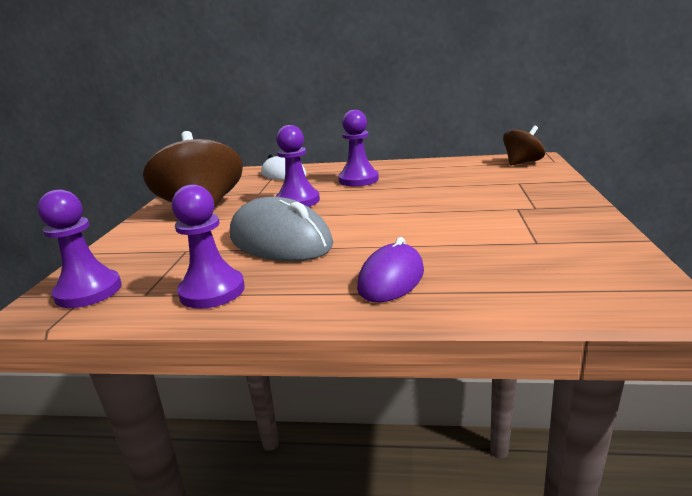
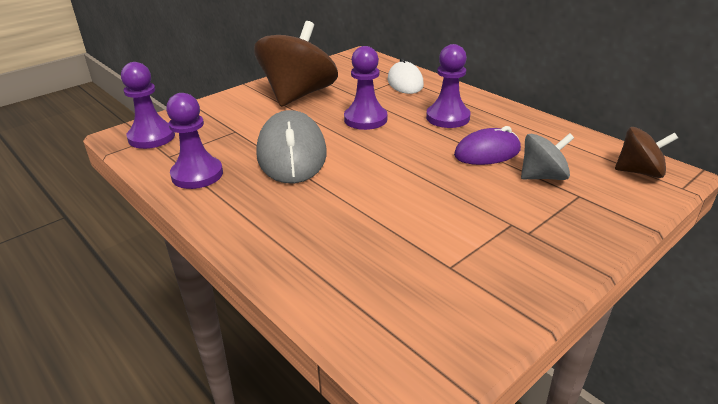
camera: 40 degrees right, 10 degrees up
(391, 279) = (293, 230): purple mouse -> purple mouse (487, 152)
(482, 182) = (543, 176): none -> grey spinning top

